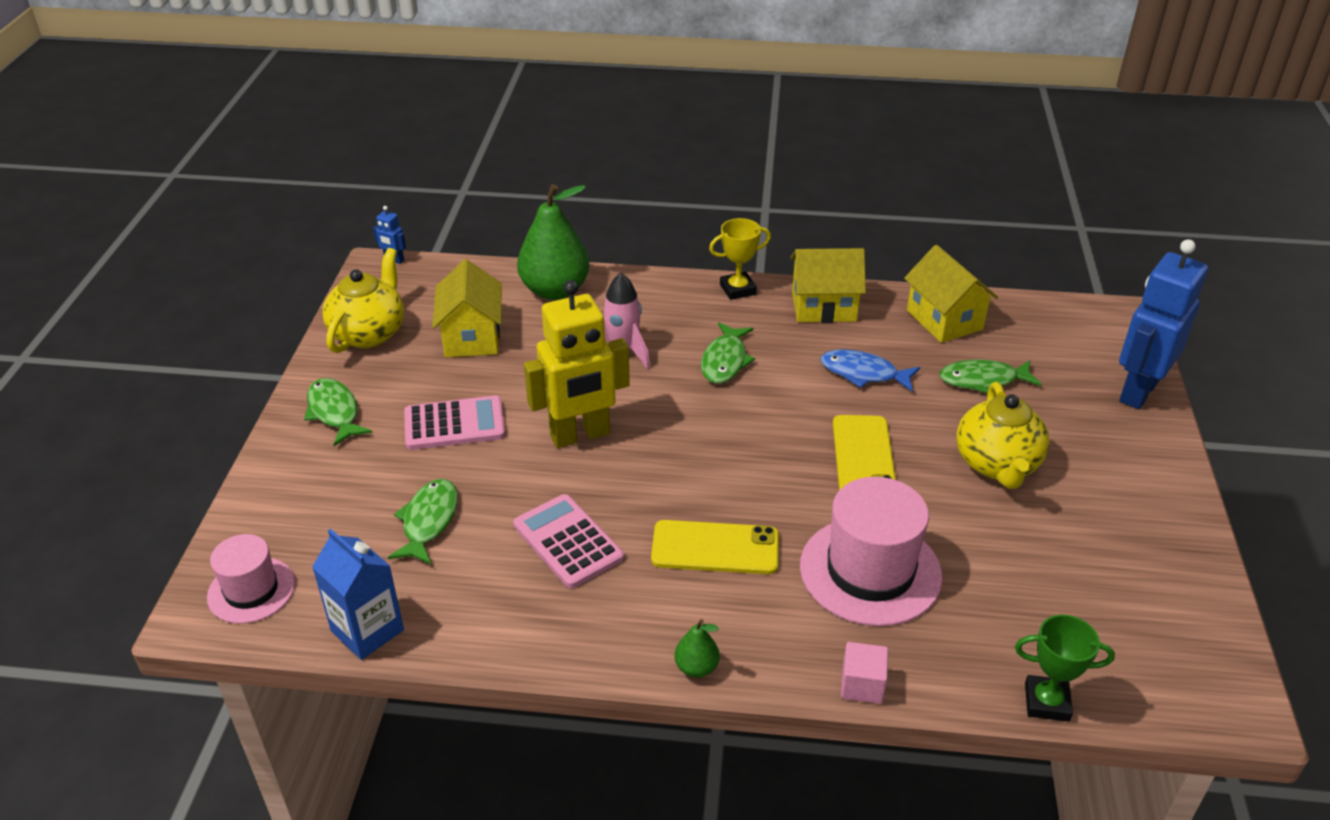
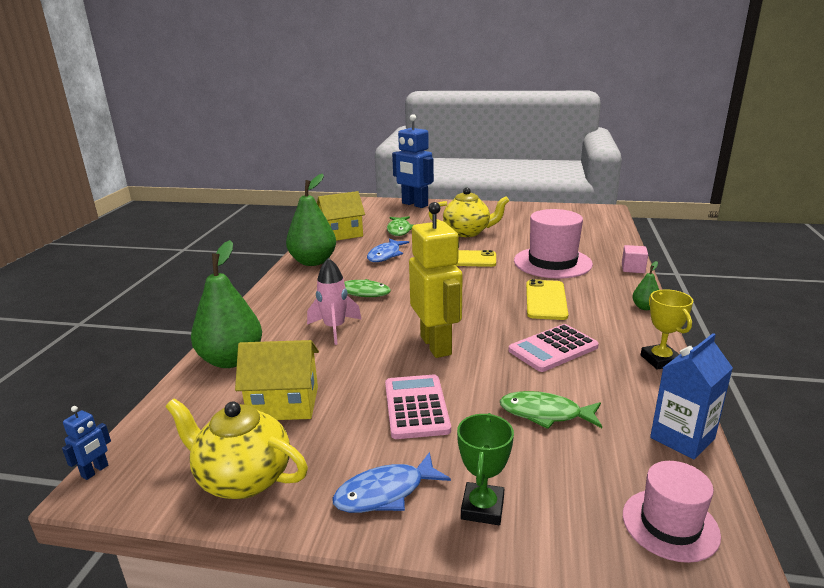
camera: 85 degrees left, 15 degrees down
(334, 412) = (385, 493): green fish -> blue fish
(738, 289) = (277, 286): yellow trophy -> yellow trophy (660, 360)
(823, 307) = (313, 262): yellow house -> green pear
(1047, 702) = (621, 236): green trophy -> green trophy (482, 508)

